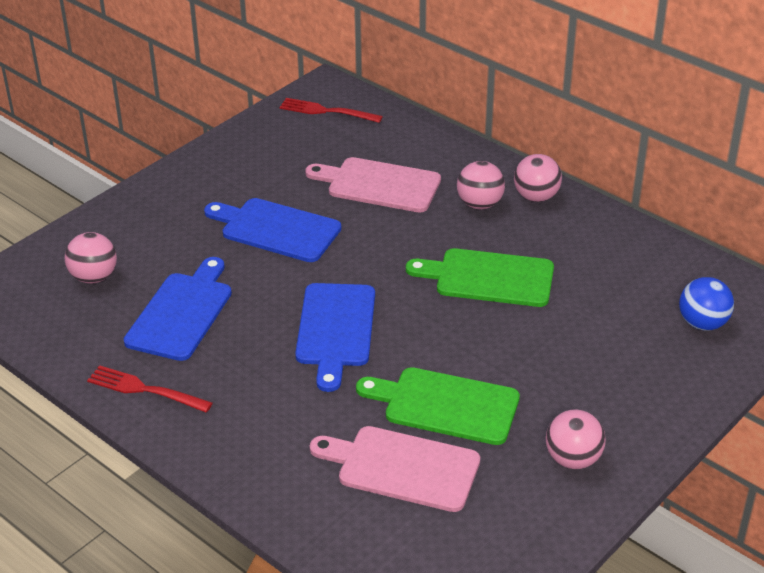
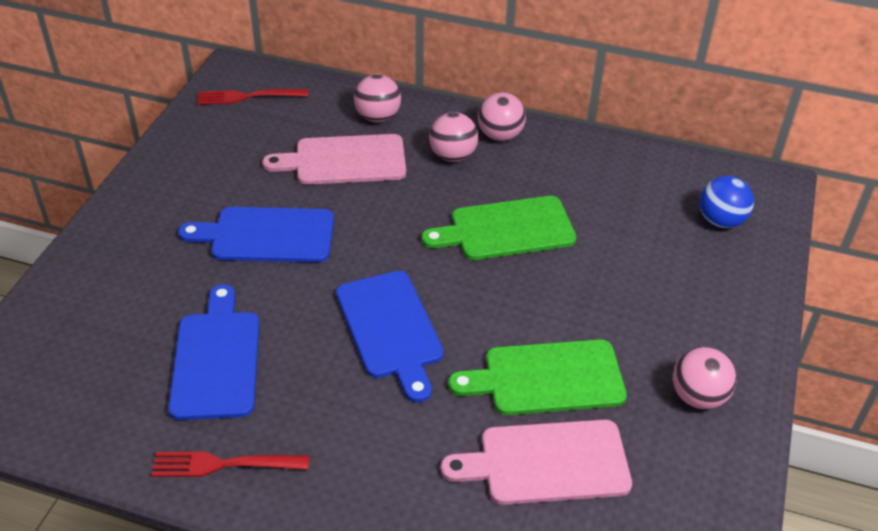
camera: 25 degrees left, 5 degrees up
(94, 277) = (93, 346): pink ball -> pink ball (378, 117)

